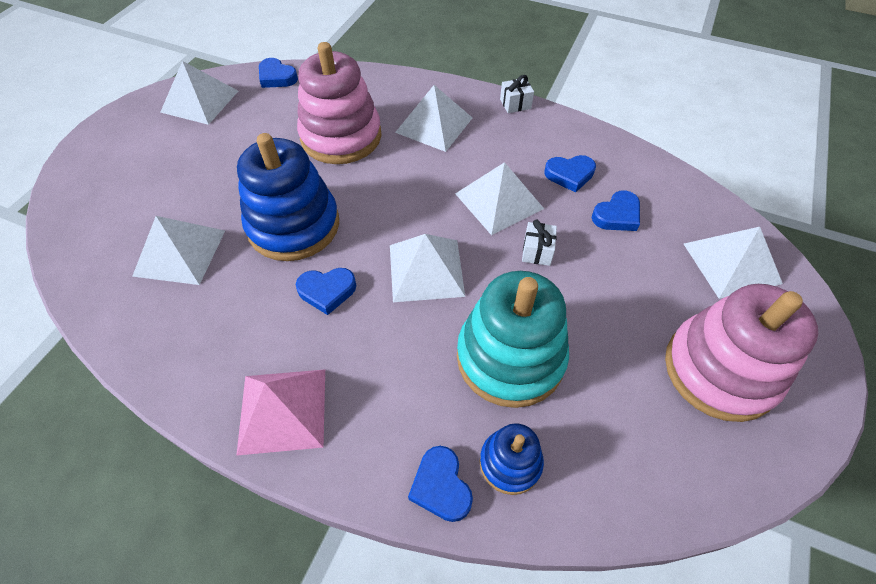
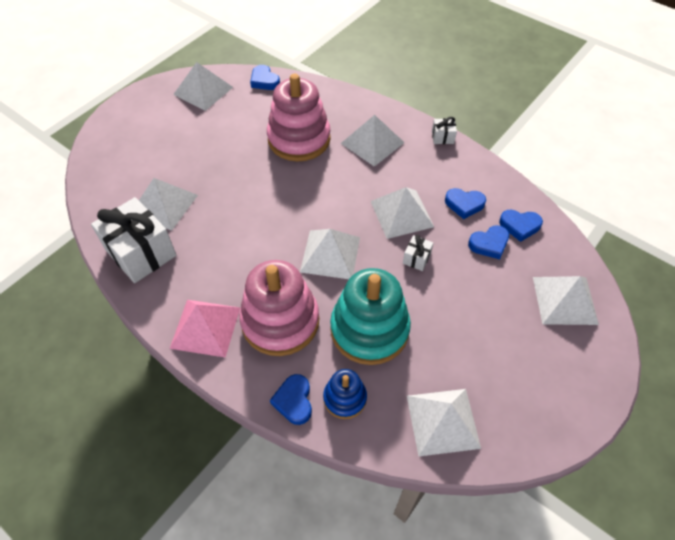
camera: 15 degrees right, 0 degrees up
(161, 325) = (141, 253): none -> white gift
(293, 225) = (246, 201): blue stacking toy -> none
(327, 291) = (256, 254): blue heart -> blue heart (519, 226)
(651, 460) = (443, 421): none -> white pyramid
(720, 370) = (520, 375): pink stacking toy -> pink stacking toy (280, 321)

